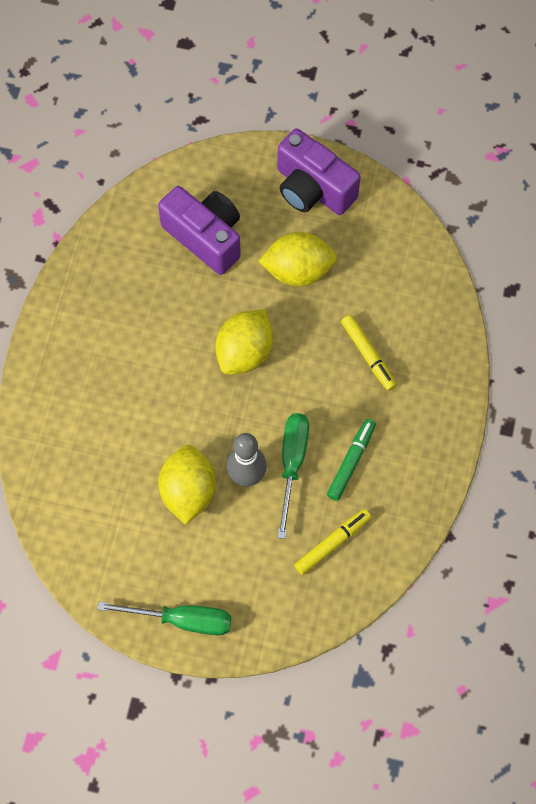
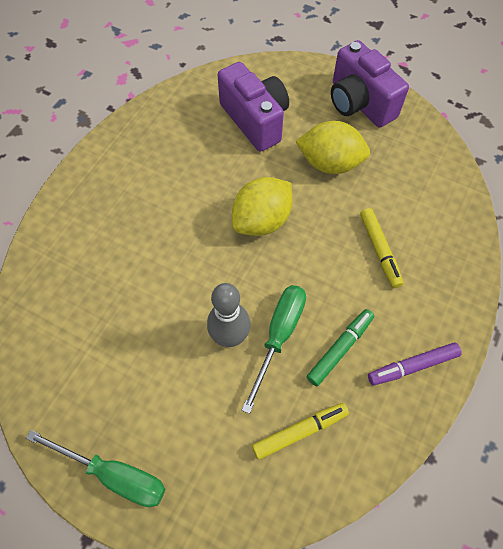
camera: 15 degrees right, 5 degrees down
(188, 491) = (167, 337): yellow lemon -> none
(420, 461) = (412, 366): none -> purple marker

